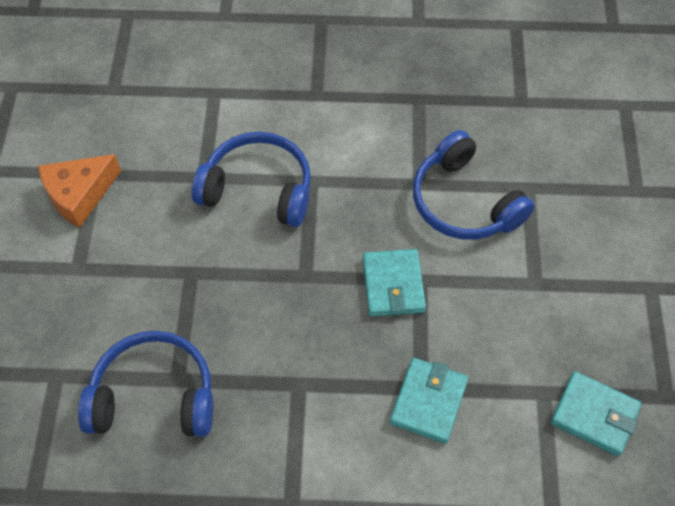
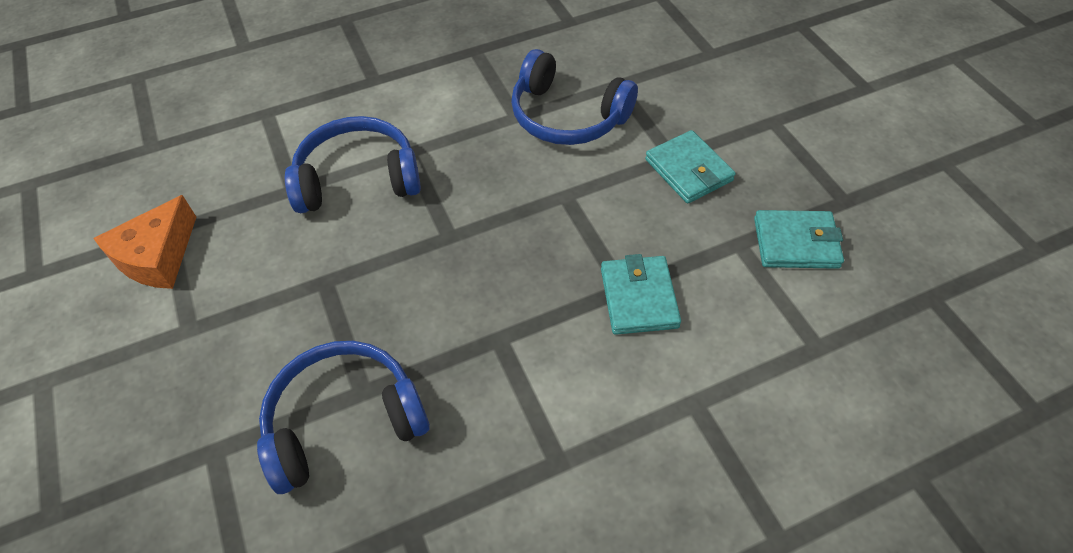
camera: 25 degrees left, 5 degrees down
(393, 285) = (542, 210): turquoise wallet -> turquoise wallet (688, 170)

